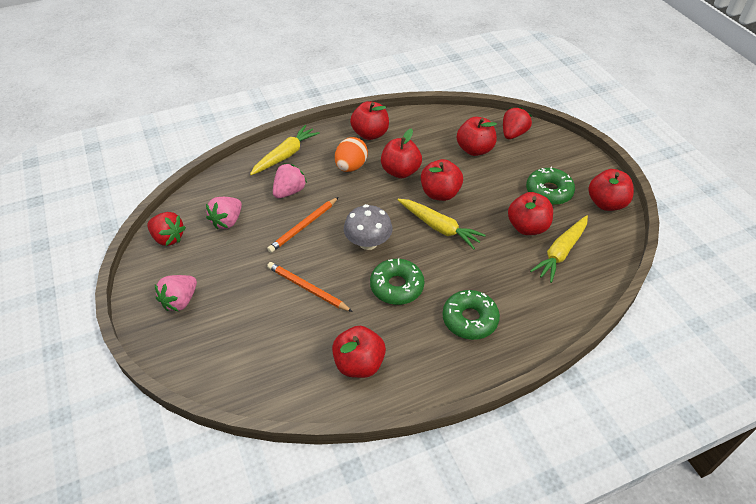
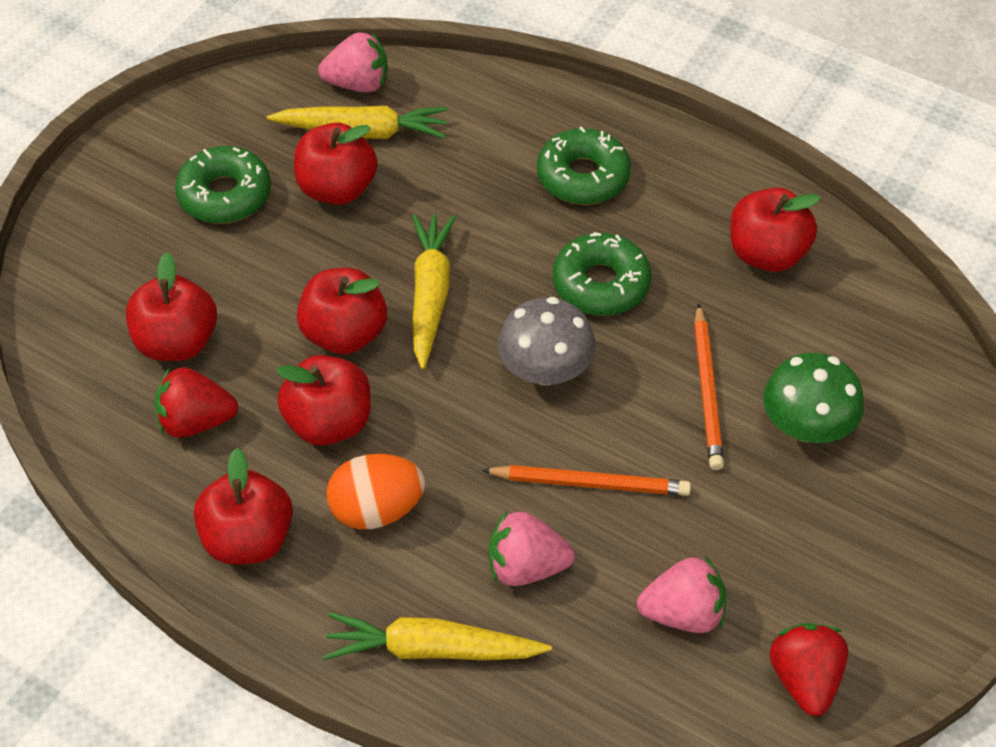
camera: 125 degrees left, 5 degrees up
(180, 301) = (892, 544): pink strawberry -> pink strawberry (358, 84)
(257, 311) = (806, 425): none -> green mushroom
(513, 134) = (83, 306): red strawberry -> red strawberry (196, 421)
(606, 203) = (201, 118): red apple -> none

